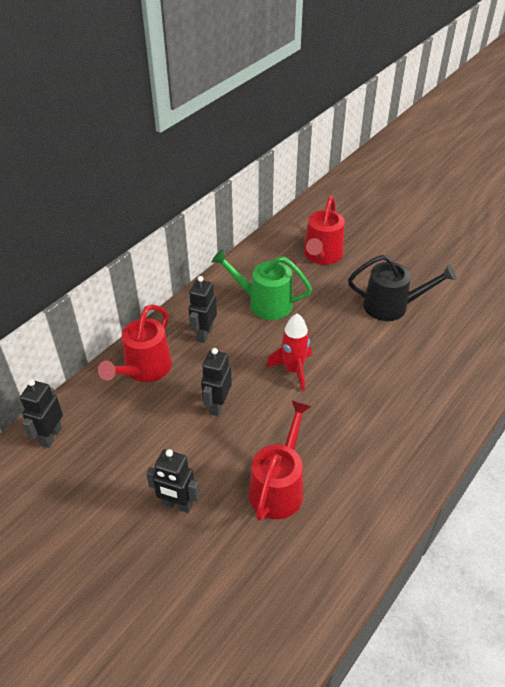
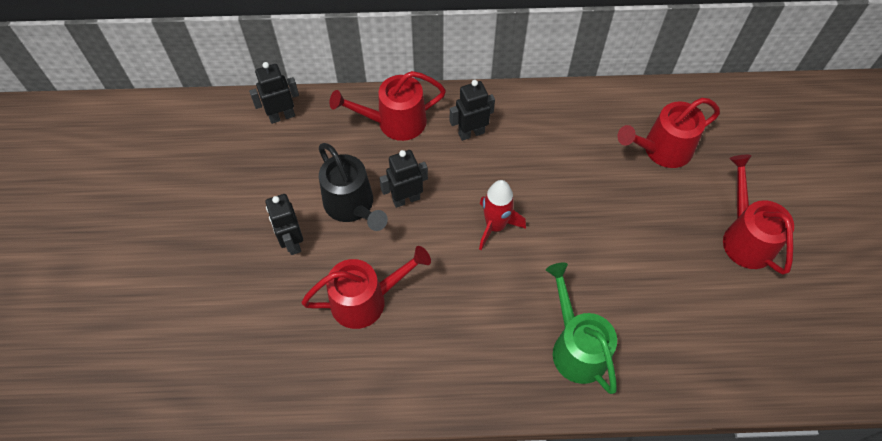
camera: 50 degrees right, 15 degrees up
(264, 303) = (551, 149): green watering can -> green watering can (576, 347)
(392, 306) = (656, 253): black watering can -> black watering can (352, 206)
(418, 262) = (745, 237): none -> red watering can

